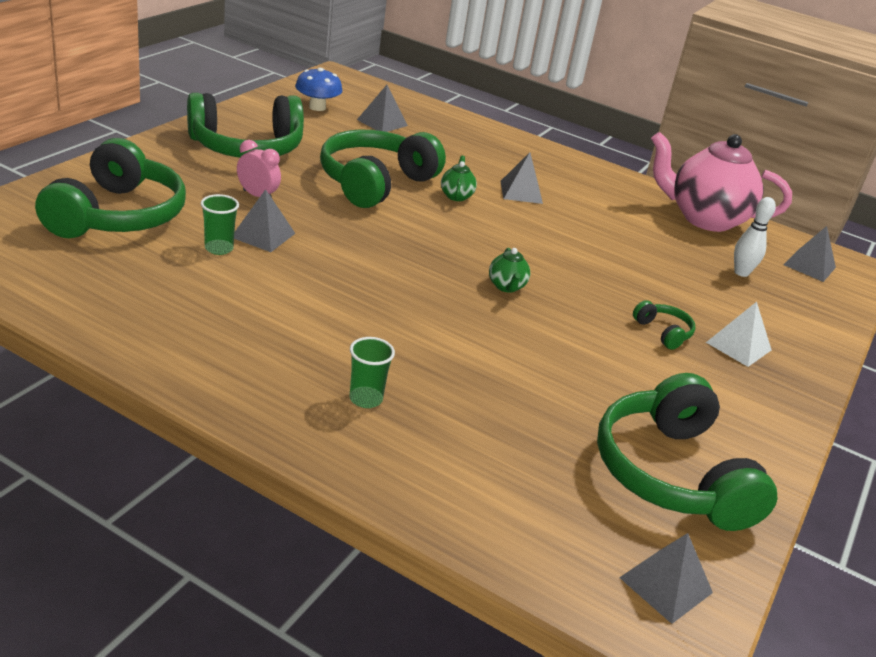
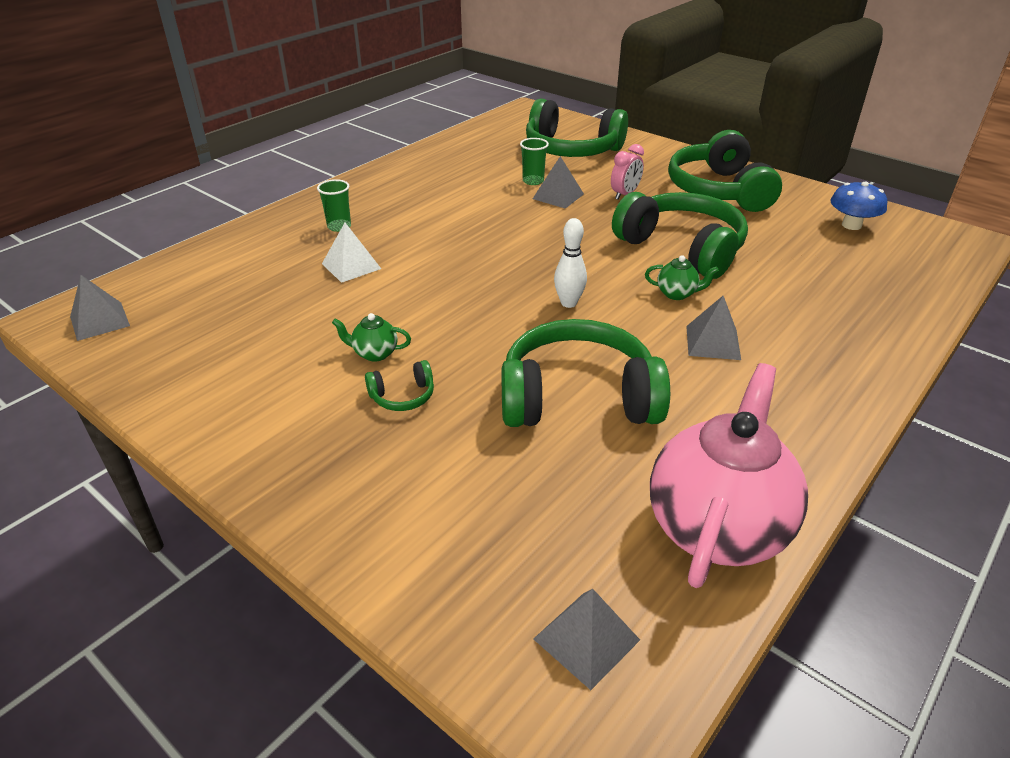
camera: 105 degrees right, 5 degrees up
(382, 122) = (846, 261): grey pyramid -> none
(506, 287) = (490, 303): green teapot -> green teapot (374, 353)
(671, 474) = (198, 349): green headphones -> green headphones (578, 397)
(738, 346) = (367, 456): white pyramid -> white pyramid (351, 266)
(741, 273) = (546, 520): white bowling pin -> white bowling pin (568, 303)

